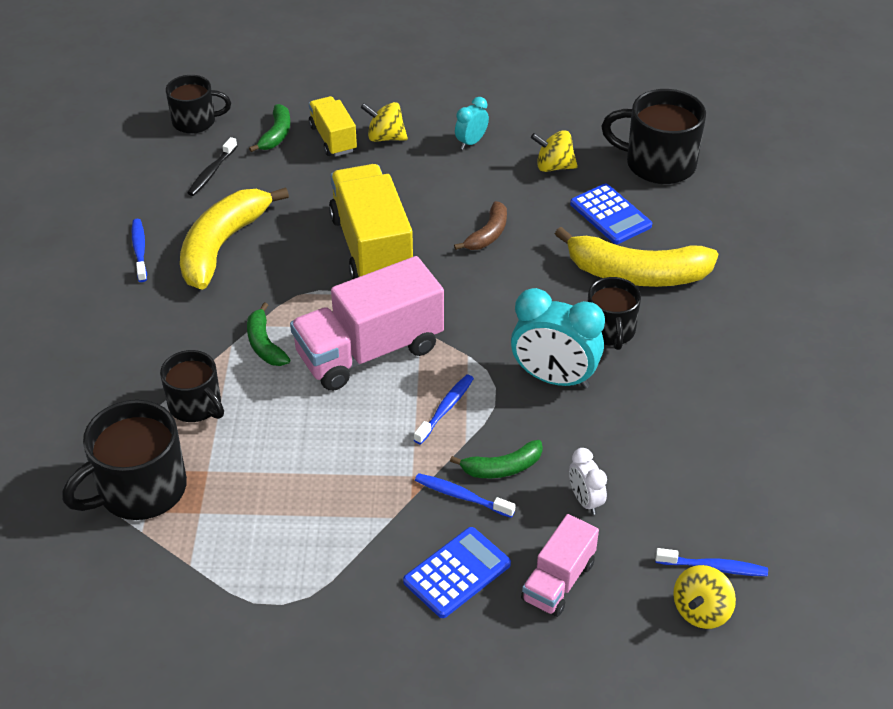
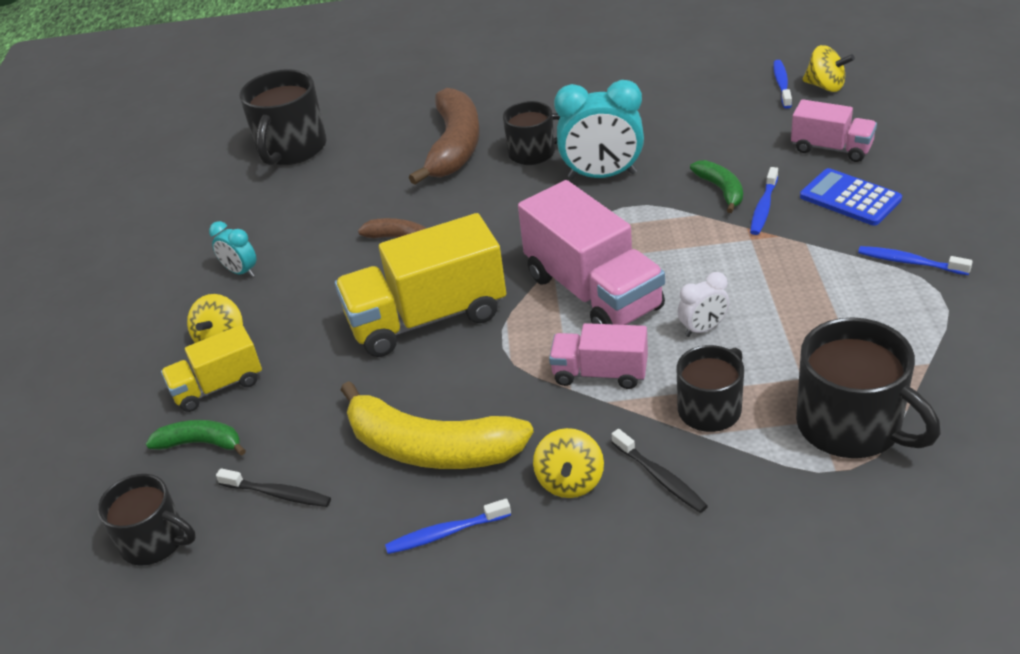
camera: 90 degrees left, 5 degrees down
(138, 365) = (660, 478): none -> black toothbrush
(195, 121) = (155, 541): black mug -> black mug turned 120 degrees clockwise
(264, 344) = (600, 373): green banana -> pink truck
(445, 409) = (659, 231): blue toothbrush -> blue toothbrush (909, 262)
(553, 166) = (290, 210): yellow spinning top -> yellow spinning top (570, 481)
(554, 378) = (602, 176): turquoise clock -> turquoise clock turned 75 degrees clockwise
(585, 500) = (740, 145): white clock -> white clock (703, 329)
(610, 215) = (369, 168): blue calculator -> none
(636, 274) = (455, 146): yellow banana -> brown banana

